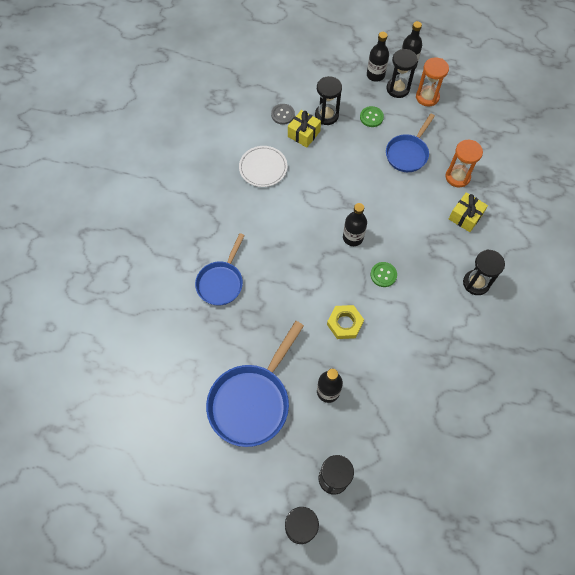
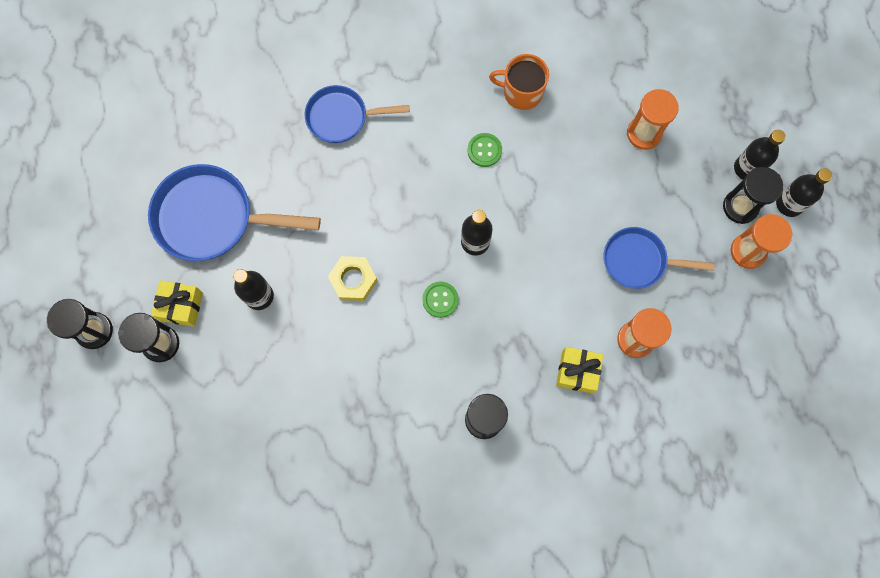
camera: 65 degrees right, 10 degrees up
(263, 168) = (521, 92): white plate -> orange mug
(283, 114) = (615, 79): grey button -> none
(303, 134) = (599, 118): yellow gift -> yellow gift (181, 306)
(326, 115) = (644, 133): black hourglass -> orange hourglass
(371, 117) = (672, 191): green button -> green button (484, 150)

